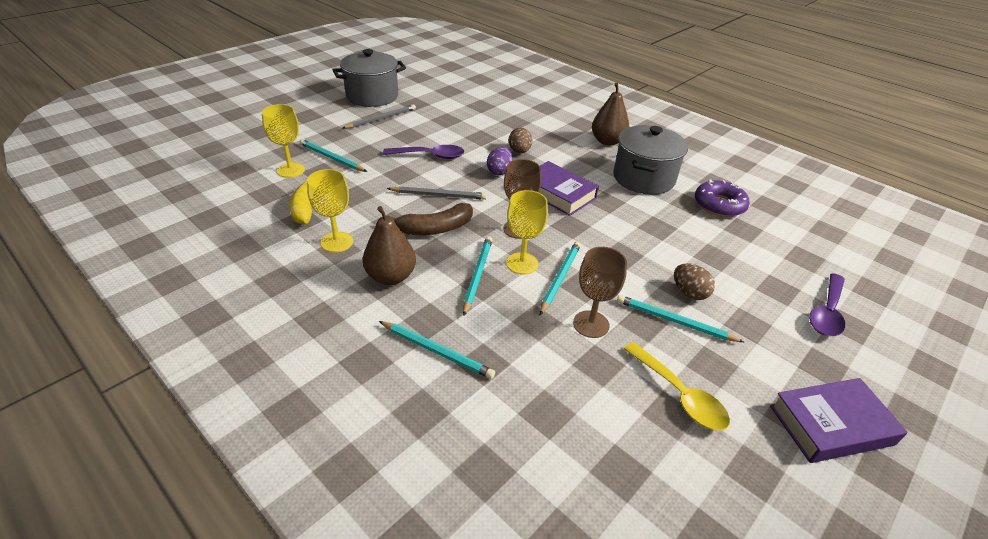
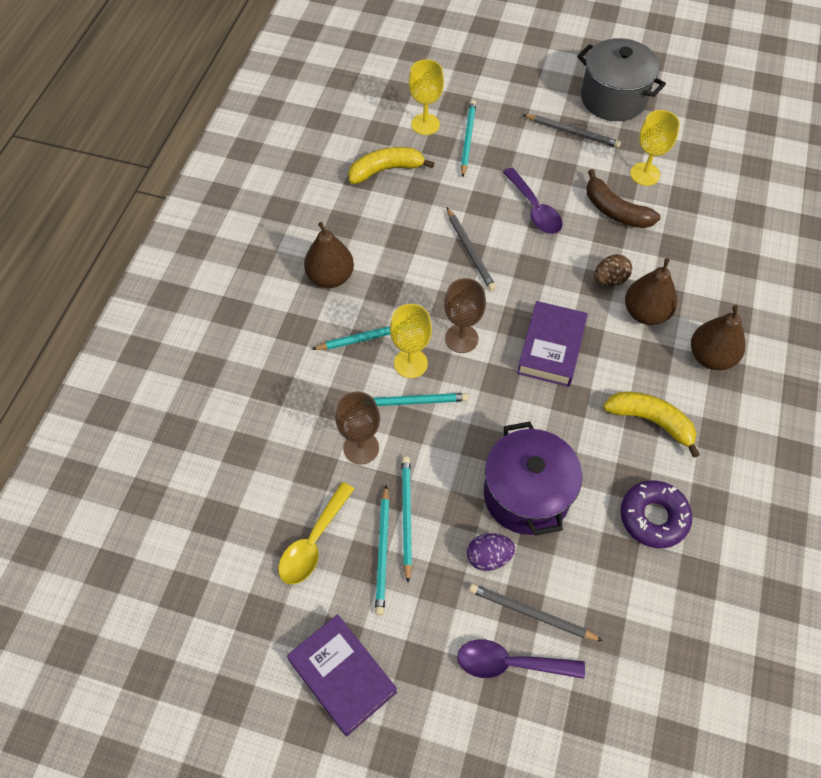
camera: 65 degrees right, 20 degrees up
(337, 242) = (349, 217): yellow goblet -> yellow goblet (645, 174)
(435, 228) = (416, 274): brown banana -> brown banana (615, 211)
(437, 351) = (266, 350): turquoise pencil -> turquoise pencil (383, 552)
(499, 171) = (552, 280): purple egg -> purple egg (488, 557)
(557, 149) = (645, 313): none -> brown pear
(643, 178) = (651, 421): grey pot -> yellow banana
(680, 250) = (526, 495): none -> purple pot
(689, 293) = (458, 520): brown egg -> none
(784, 286) = (531, 613): none -> grey pencil

